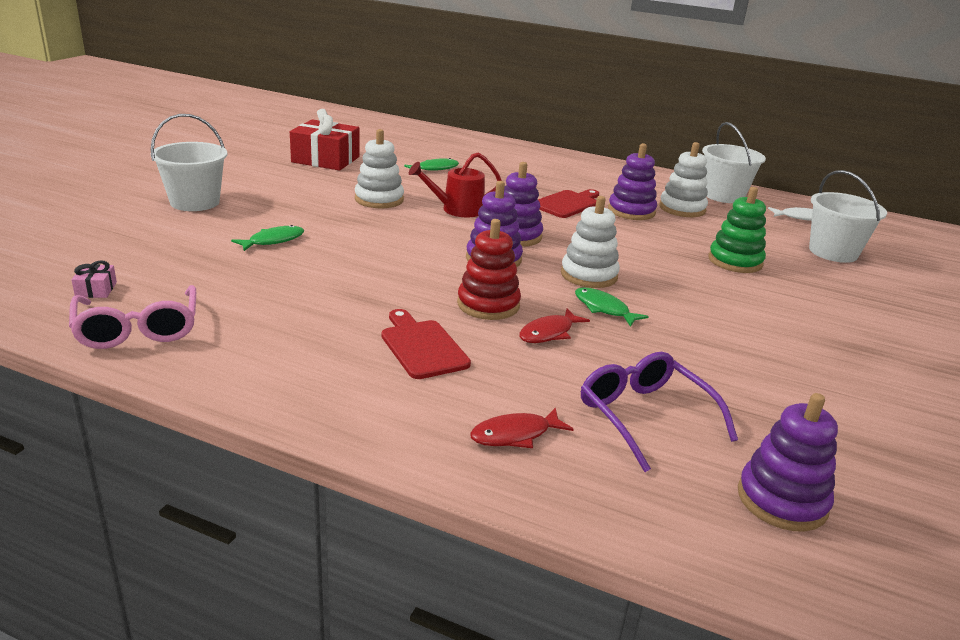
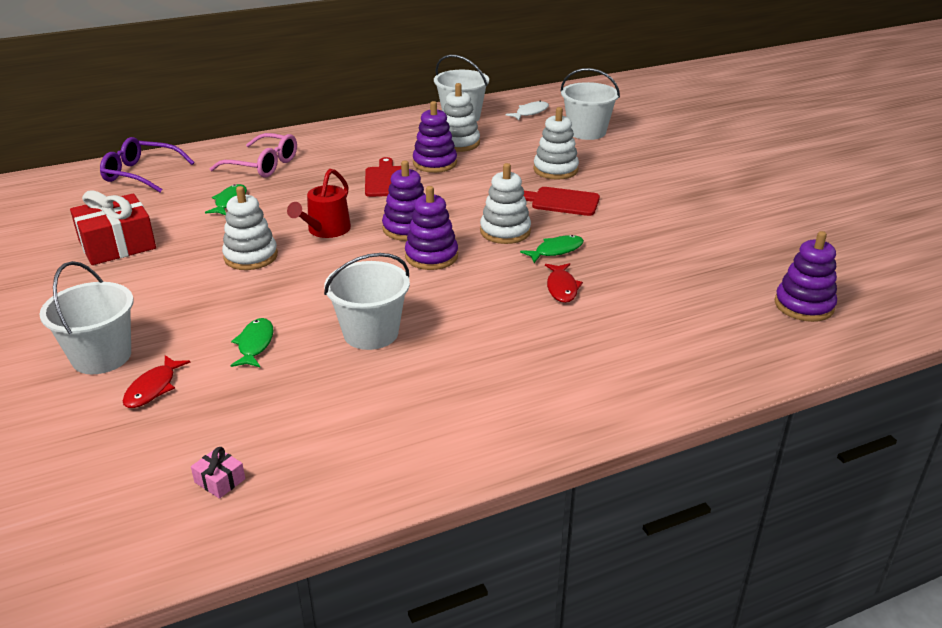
camera: 45 degrees left, 5 degrees up
(138, 329) = (330, 478): pink glasses -> pink glasses (263, 165)
(347, 275) = (371, 333): none -> white bucket
(422, 347) = (521, 348): red cutting board -> red cutting board (561, 201)
(488, 305) = (495, 292): red stacking toy -> none
(515, 435) = (664, 362): red fish -> red fish (153, 388)
(604, 309) = (556, 250): green fish -> green fish turned 150 degrees clockwise
(645, 416) = (691, 305): purple glasses -> purple glasses (141, 174)
(735, 261) = (555, 170): green stacking toy -> white stacking toy

